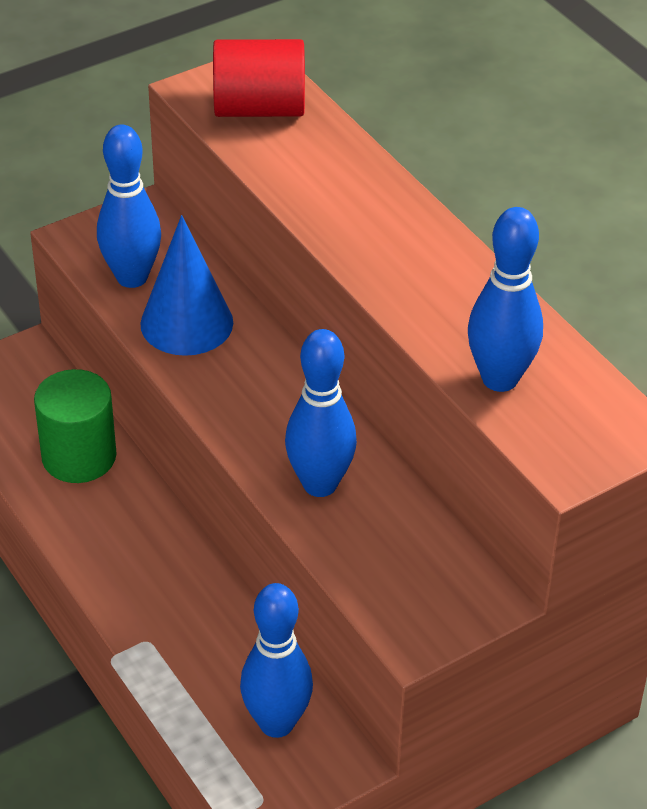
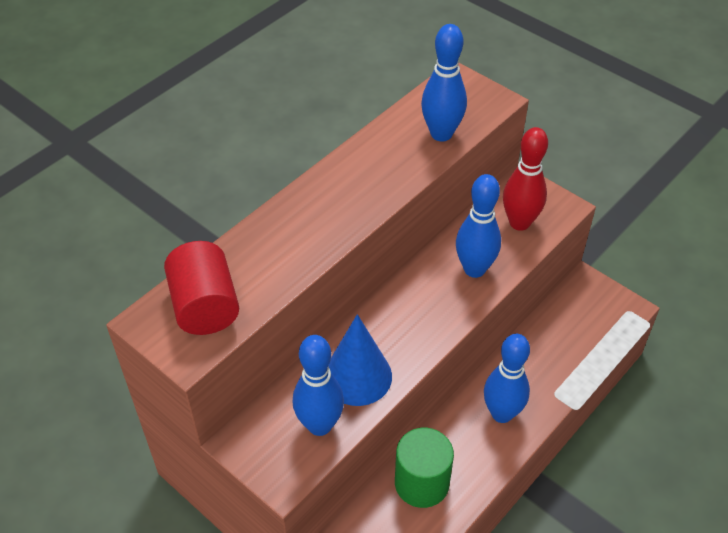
camera: 105 degrees left, 5 degrees up
(276, 723) = (578, 316): blue bowling pin -> blue bowling pin (501, 413)
(396, 567) = (519, 223): none -> red bowling pin

